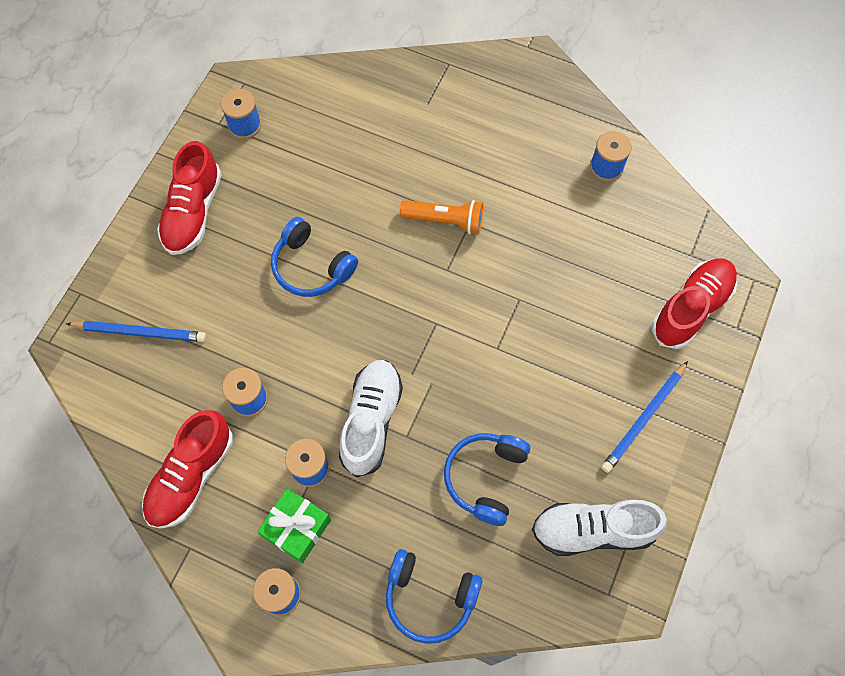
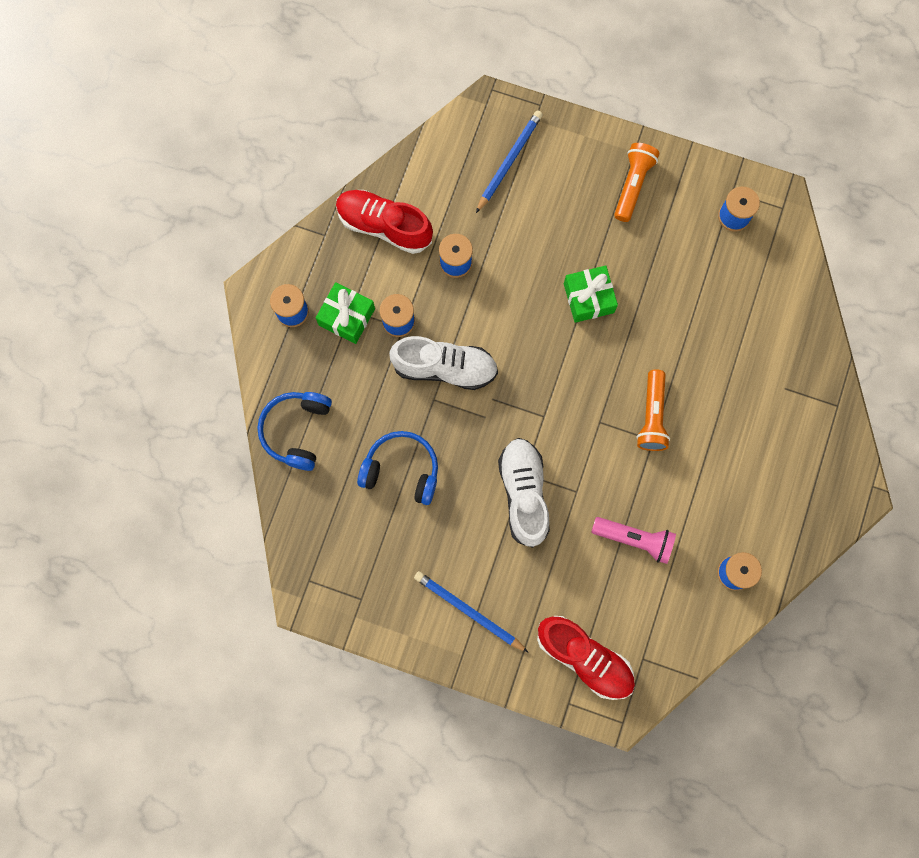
camera: 85 degrees right, 10 degrees up
(140, 332) = (509, 161): blue pencil -> blue pencil turned 150 degrees counterclockwise
(193, 212) = (633, 185): red shoe -> orange flashlight
(311, 267) = (588, 298): blue headphones -> green gift
(571, 250) = (634, 539): none -> pink flashlight
(593, 530) = (362, 566): white shoe -> white shoe (524, 494)

